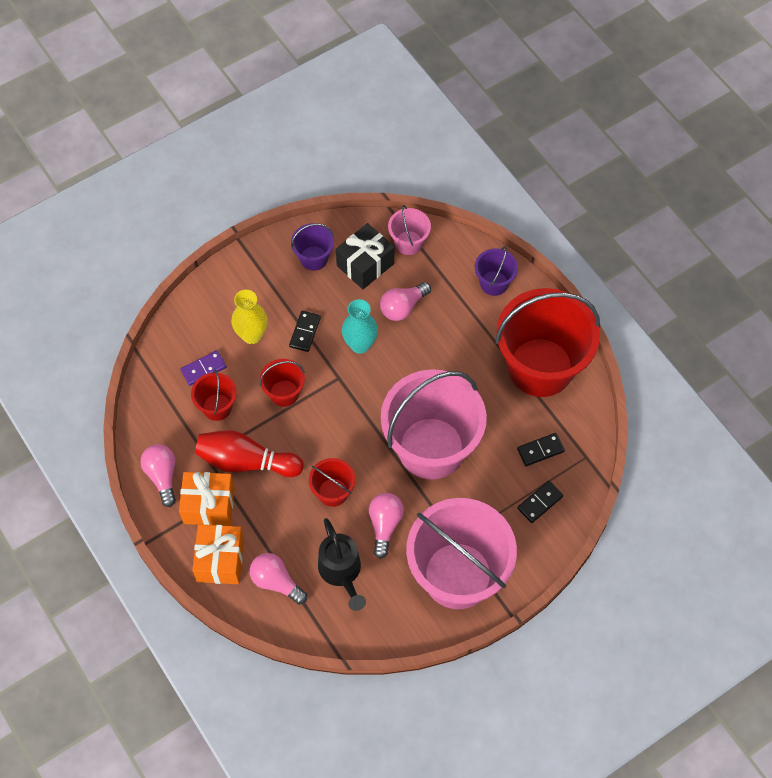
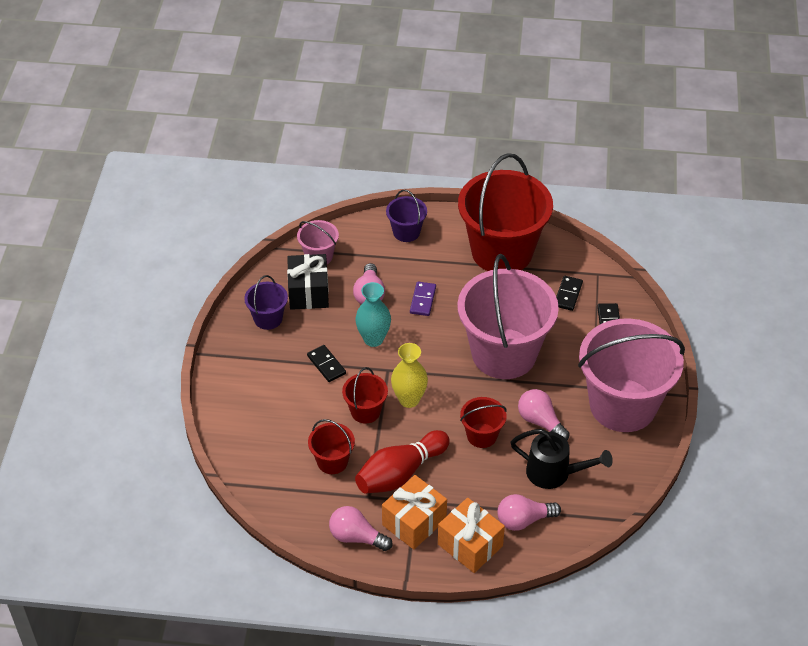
camera: 50 degrees left, 15 degrees down
(203, 369) = (288, 449): purple domino -> purple domino (422, 300)
(252, 335) = (292, 399): yellow vase -> yellow vase (409, 399)

